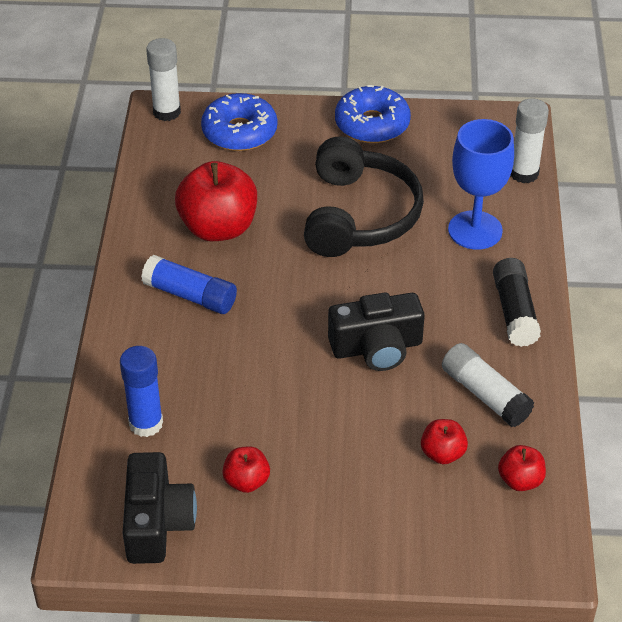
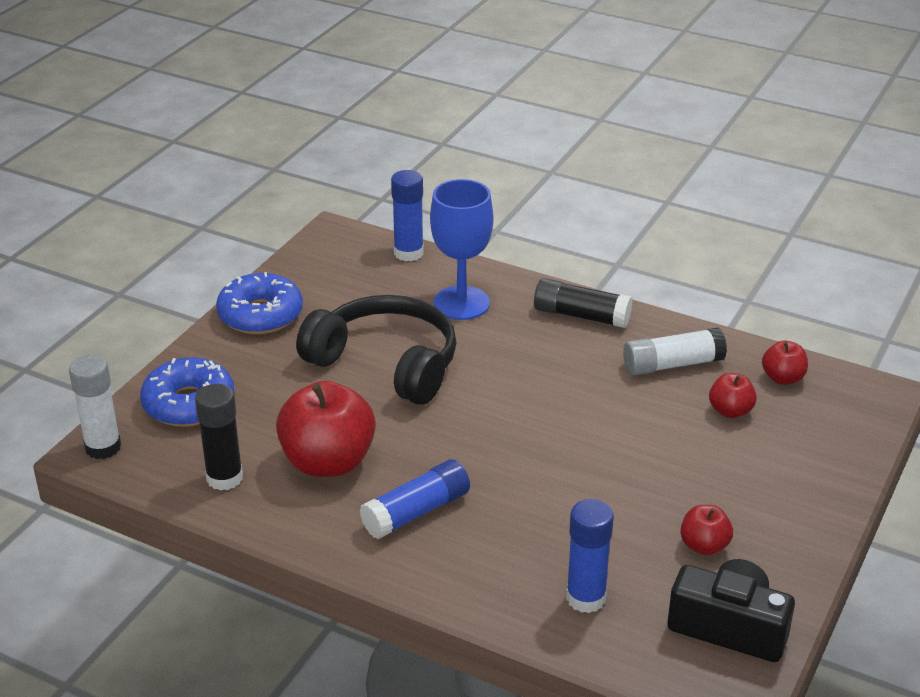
camera: 65 degrees left, 10 degrees down
(169, 182) = (224, 478): none -> black glue stick
(377, 347) = (574, 408): black camera -> none
(524, 173) = (408, 253): white glue stick -> blue glue stick

